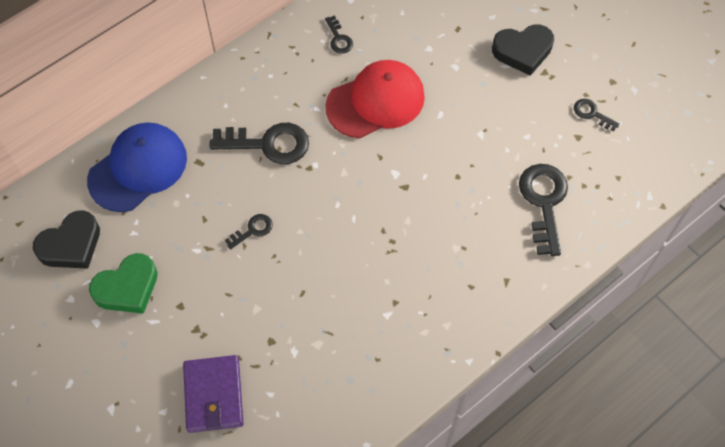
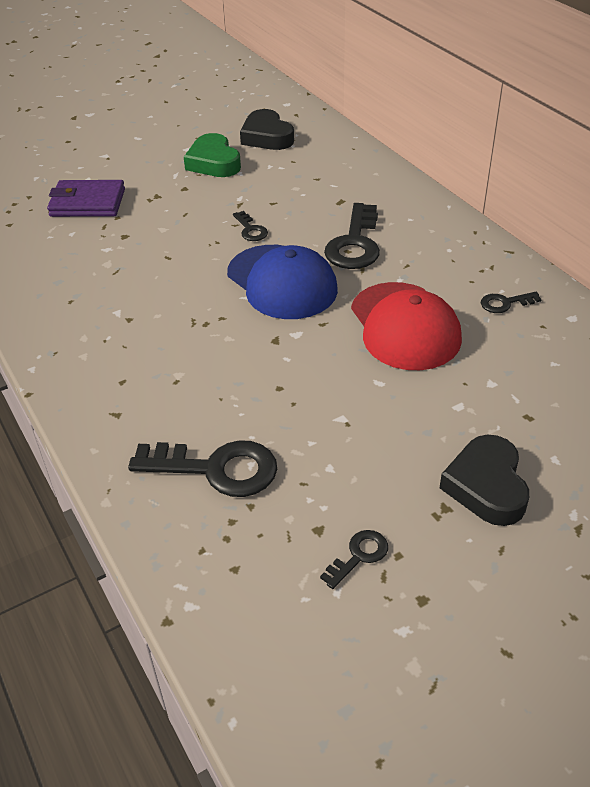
camera: 100 degrees right, 20 degrees down
(138, 168) = (339, 168): blue cap -> blue cap (282, 282)

